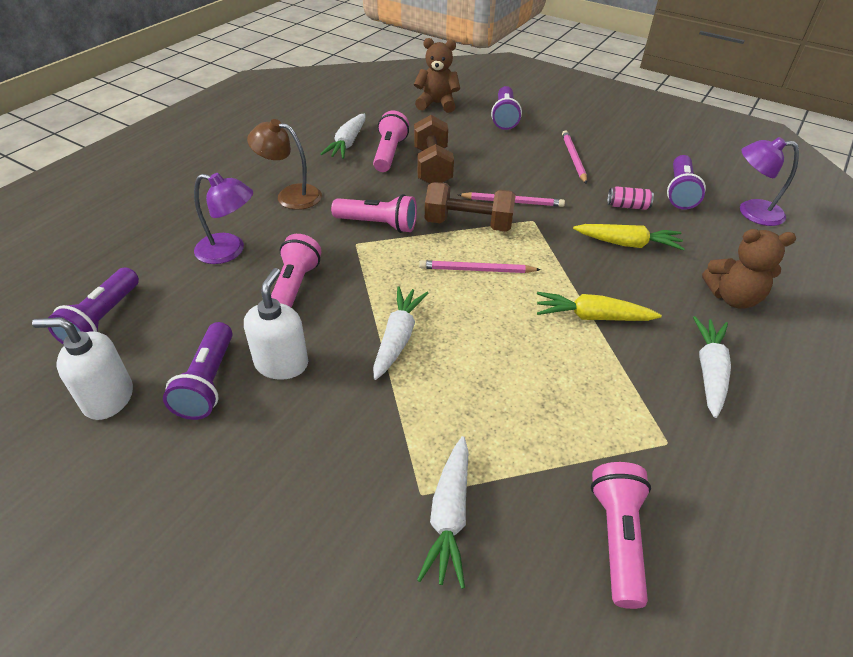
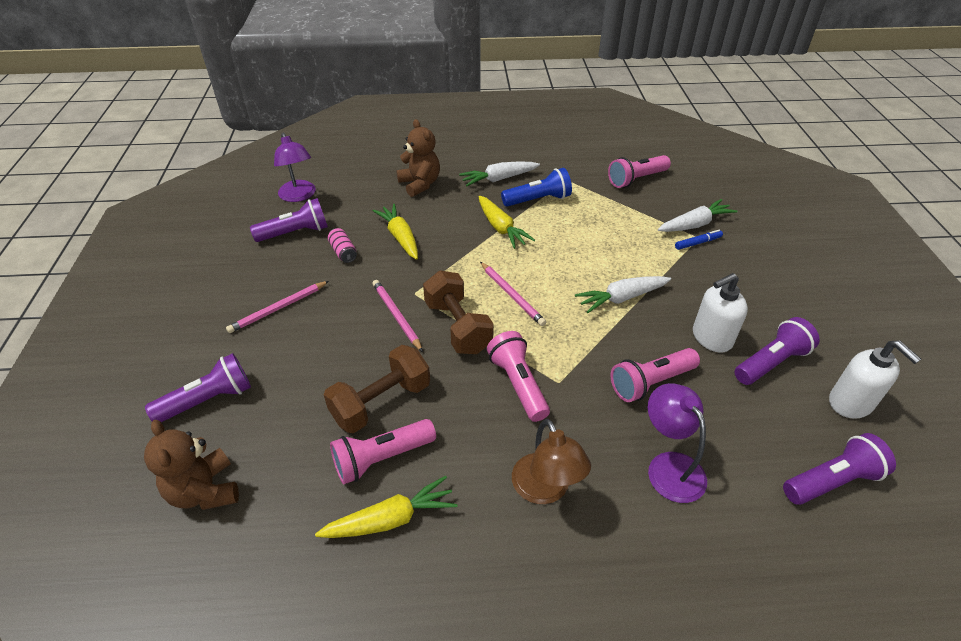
camera: 125 degrees left, 0 degrees up
(347, 143) = (390, 519): white carrot -> yellow carrot
(411, 482) = (698, 243): none -> blue marker
(632, 381) = (538, 200): none -> blue flashlight

